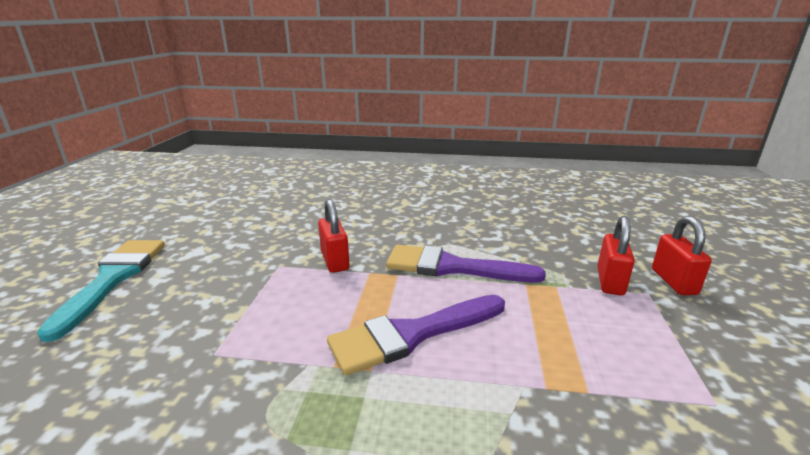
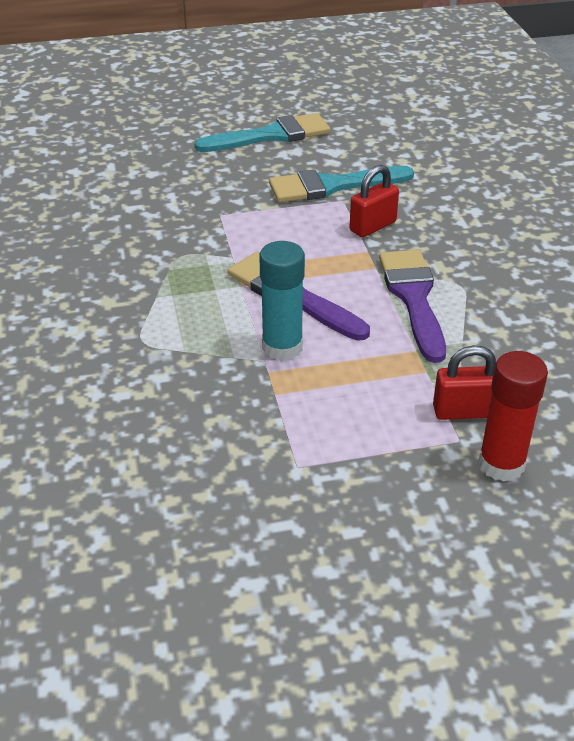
camera: 70 degrees right, 15 degrees up
(250, 265) = (332, 186): none -> turquoise brush
(502, 364) = (282, 347): none -> turquoise glue stick
(673, 282) = (501, 464): red padlock -> red glue stick

